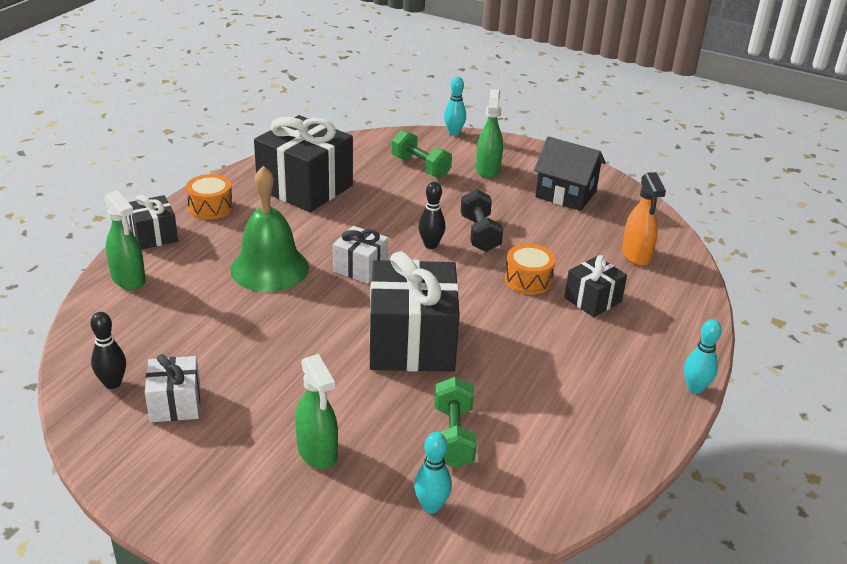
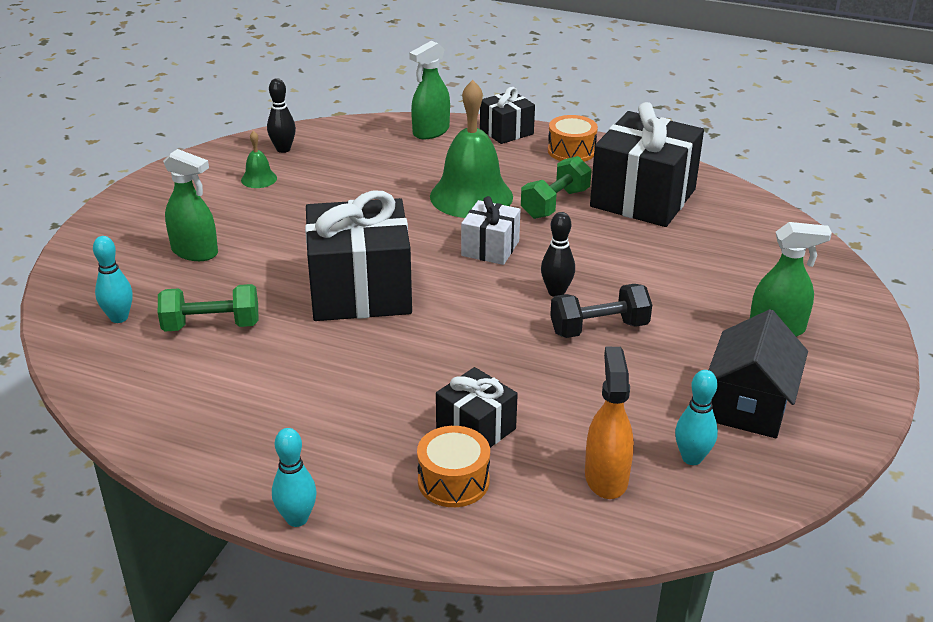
camera: 85 degrees right, 0 degrees up
(175, 403) = (259, 179): white gift -> green bell
(317, 452) = (195, 252): green spray bottle -> green spray bottle turned 120 degrees counterclockwise
(420, 167) = (745, 273): green dumbbell -> green dumbbell (555, 204)
(454, 133) = (867, 295): turquoise bowling pin -> turquoise bowling pin (691, 458)
(528, 280) = (505, 371): orange drum -> orange drum (453, 481)
(636, 255) = (606, 477): orange spray bottle -> orange spray bottle turned 105 degrees clockwise

